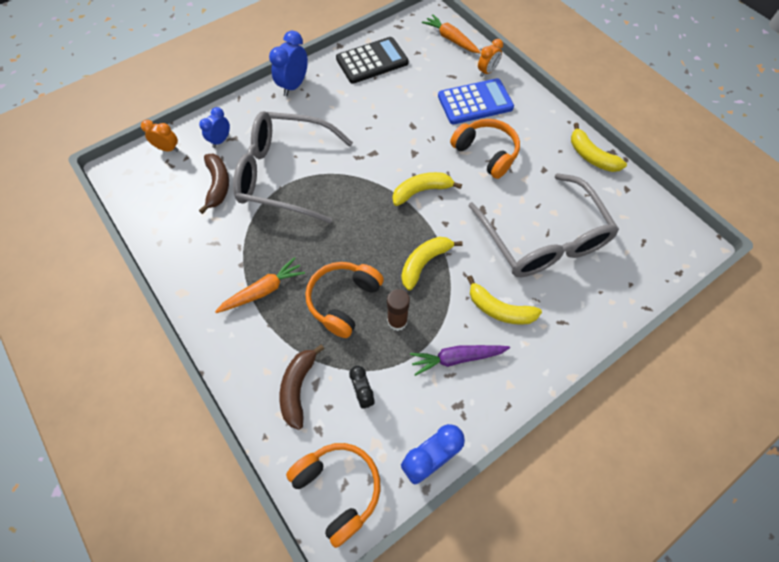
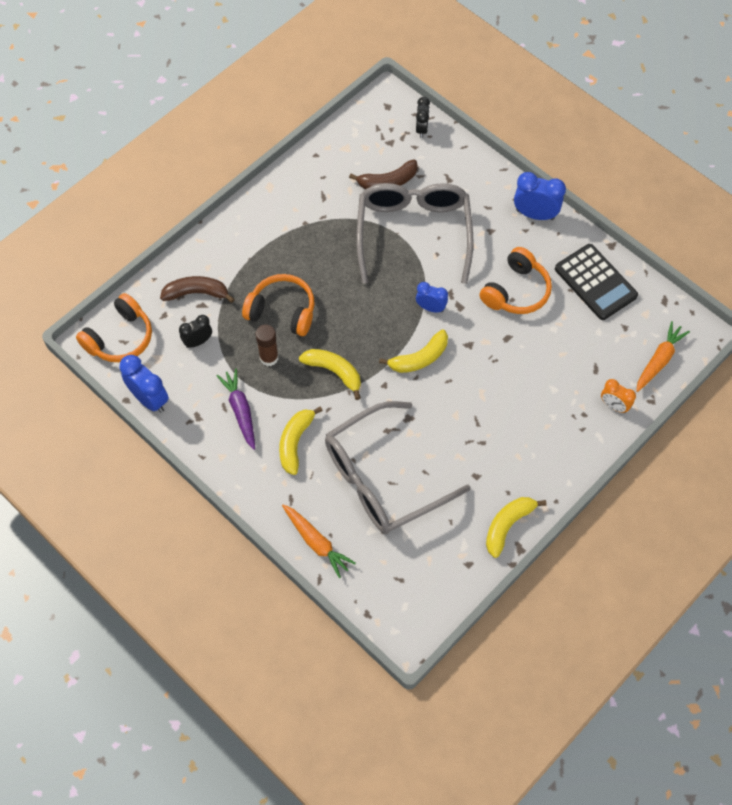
camera: 80 degrees right, 0 degrees up
(168, 149) = (421, 129): orange clock -> black clock
(221, 140) = (443, 169): blue clock -> blue clock (430, 308)
(263, 290) = (281, 246): orange carrot -> orange carrot (316, 542)
(421, 191) = (419, 358): yellow banana -> yellow banana turned 90 degrees clockwise
(475, 102) = (559, 397): blue calculator -> none
(486, 153) = (485, 415): orange headphones -> orange headphones (516, 291)

